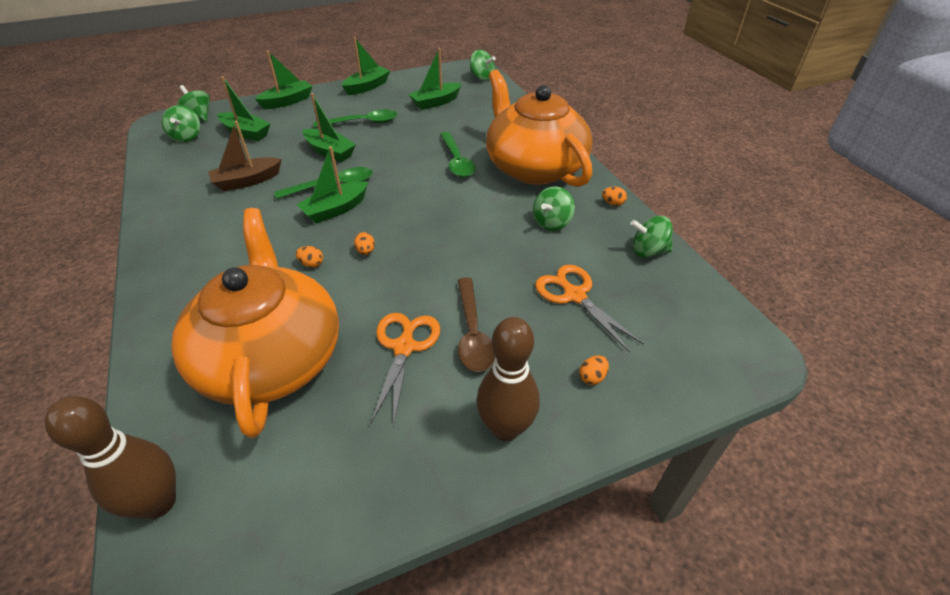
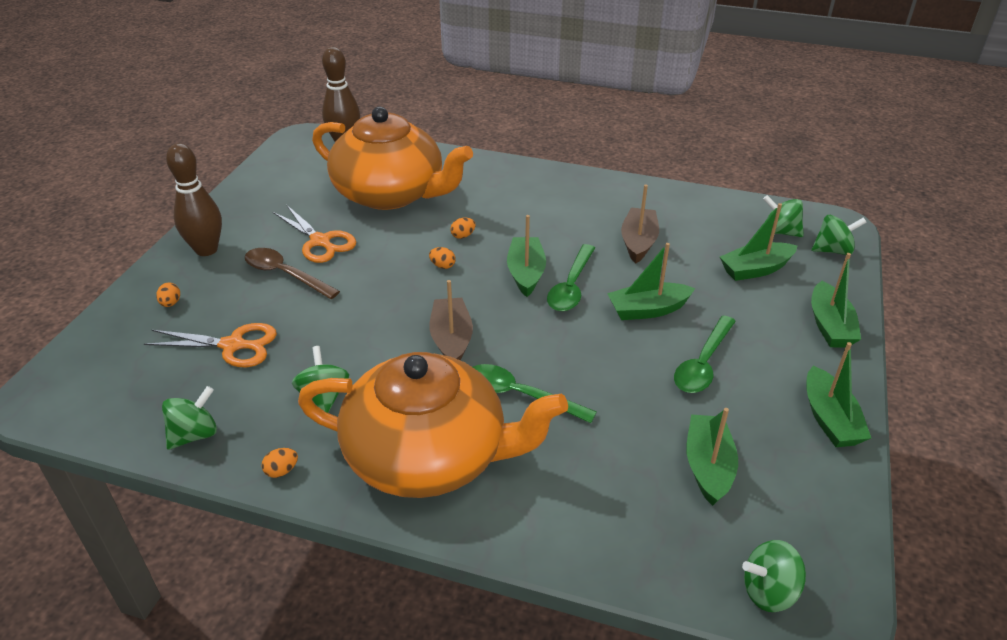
camera: 130 degrees right, 5 degrees down
(442, 204) = (451, 339): none -> brown boat

